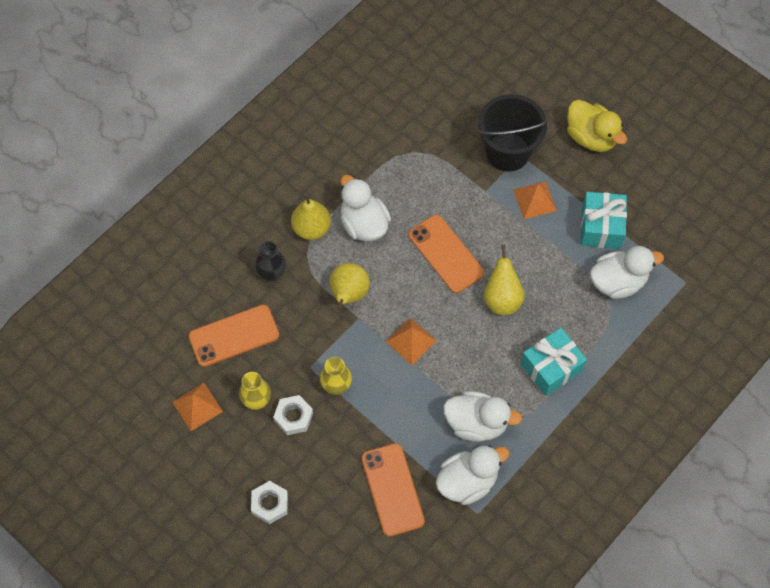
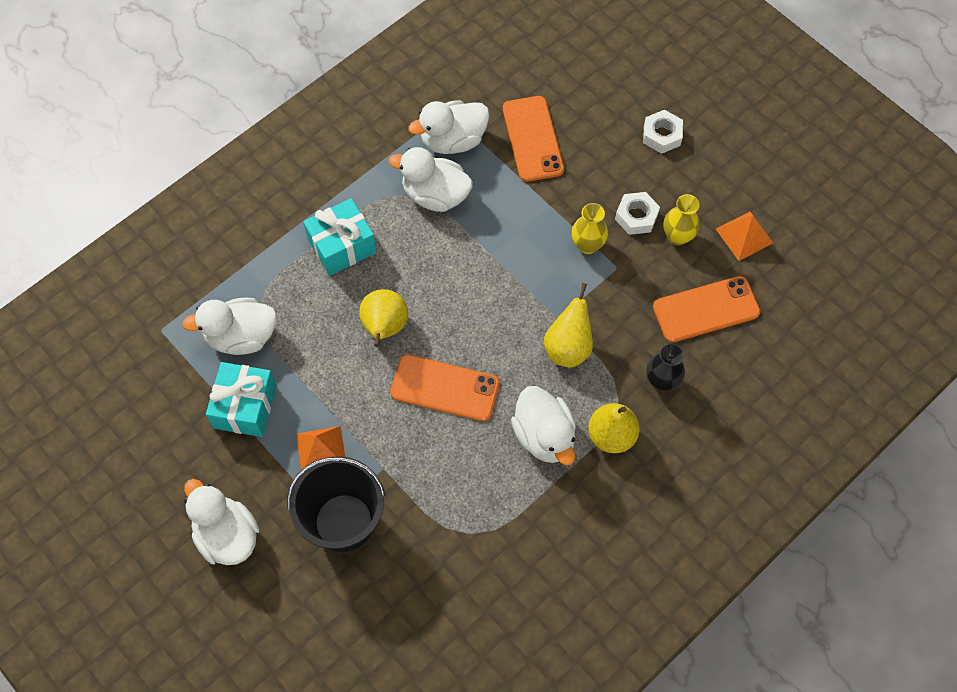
camera: 175 degrees left, 0 degrees up
(411, 341) = (498, 287): orange pyramid -> none
(446, 254) = (445, 388): orange phone -> orange phone turned 45 degrees counterclockwise
(591, 137) = (227, 535): yellow duck -> white duck

